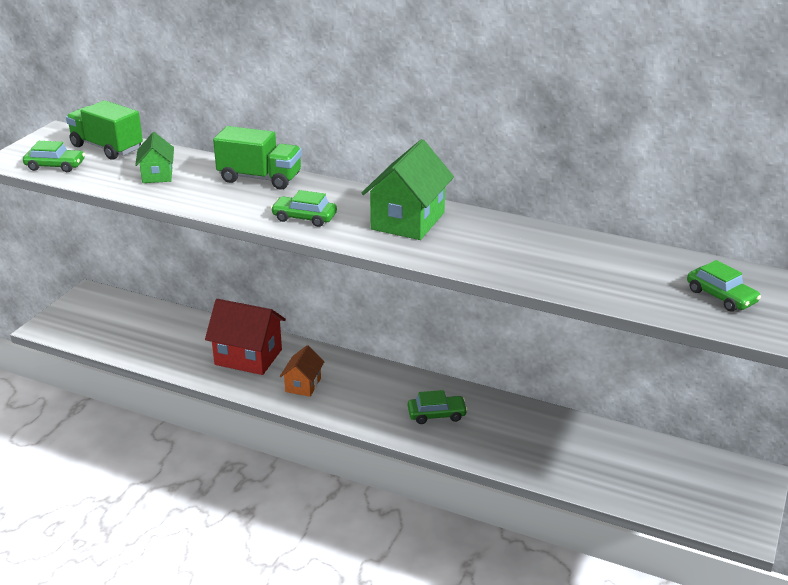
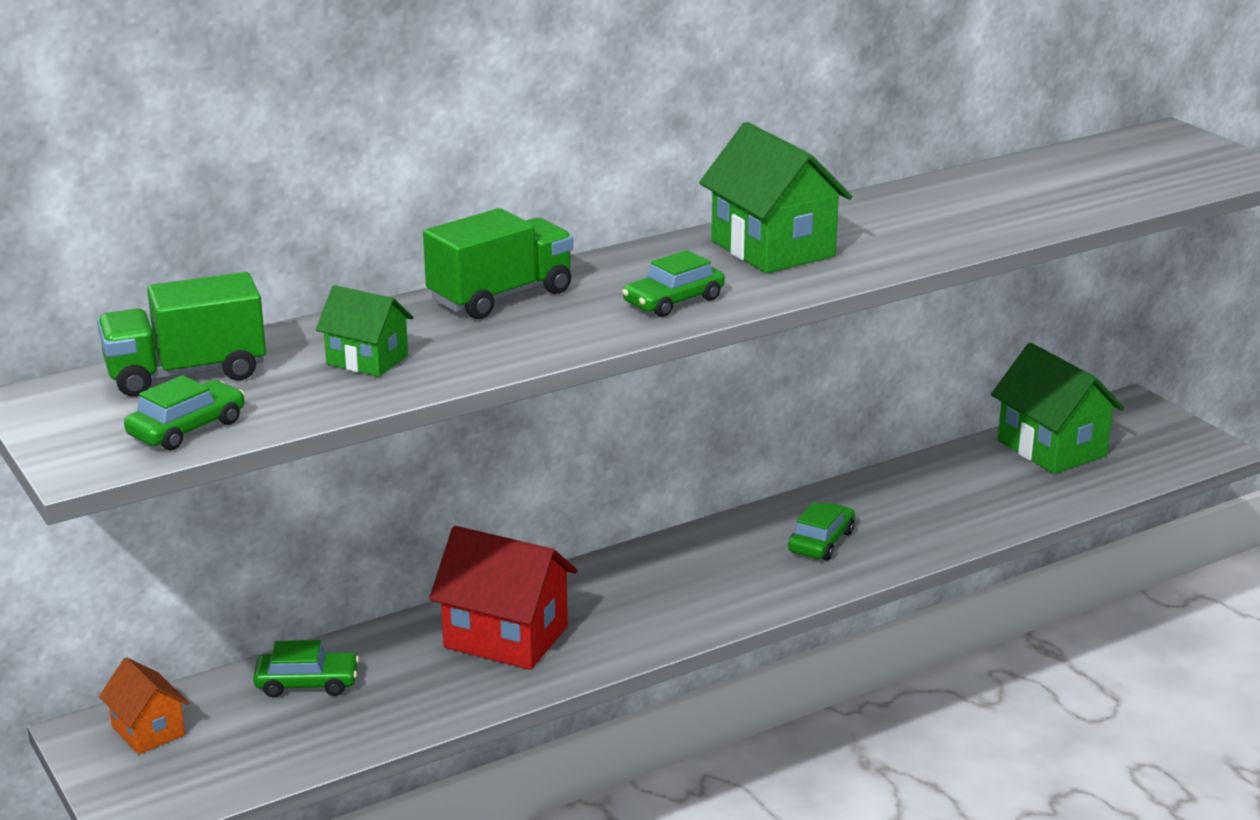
camera: 55 degrees left, 5 degrees down
(248, 357) = (506, 637): red house -> red house turned 60 degrees clockwise
(303, 385) = (635, 615): orange house -> orange house (148, 731)
(650, 460) = (1051, 448): none -> green house
(721, 296) = (1146, 168): green car -> green car (307, 683)

